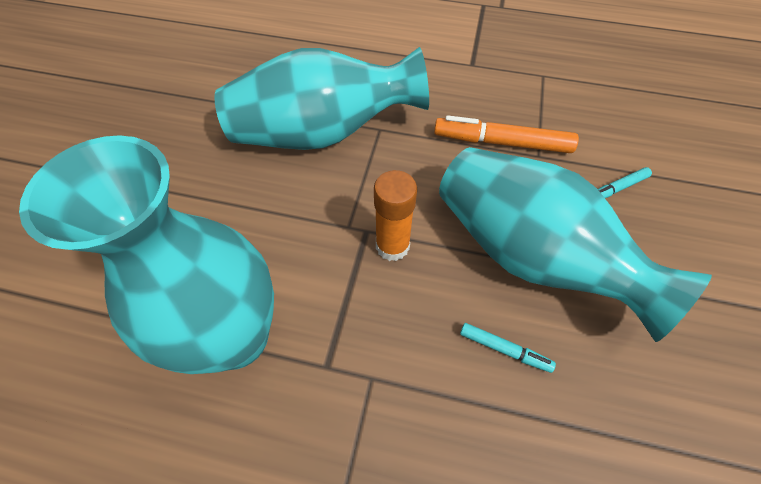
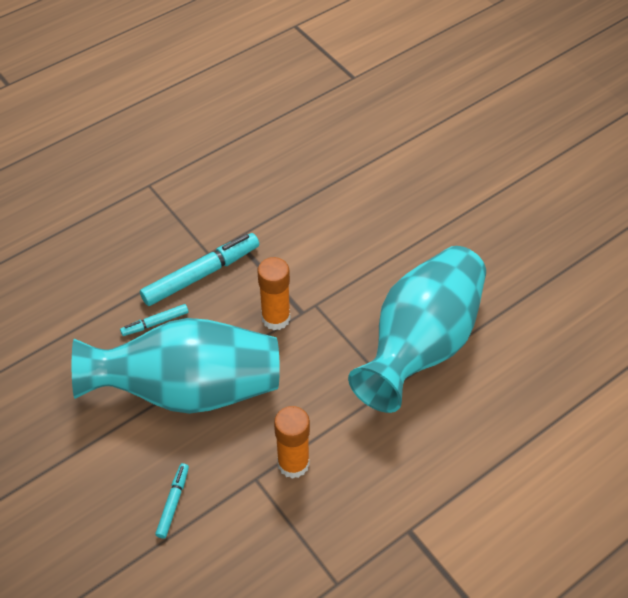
camera: 130 degrees right, 5 degrees down
(236, 337) = (293, 210): turquoise vase -> none
(406, 358) = (201, 274): none -> turquoise marker
(502, 143) = (293, 463): orange marker -> orange glue stick

